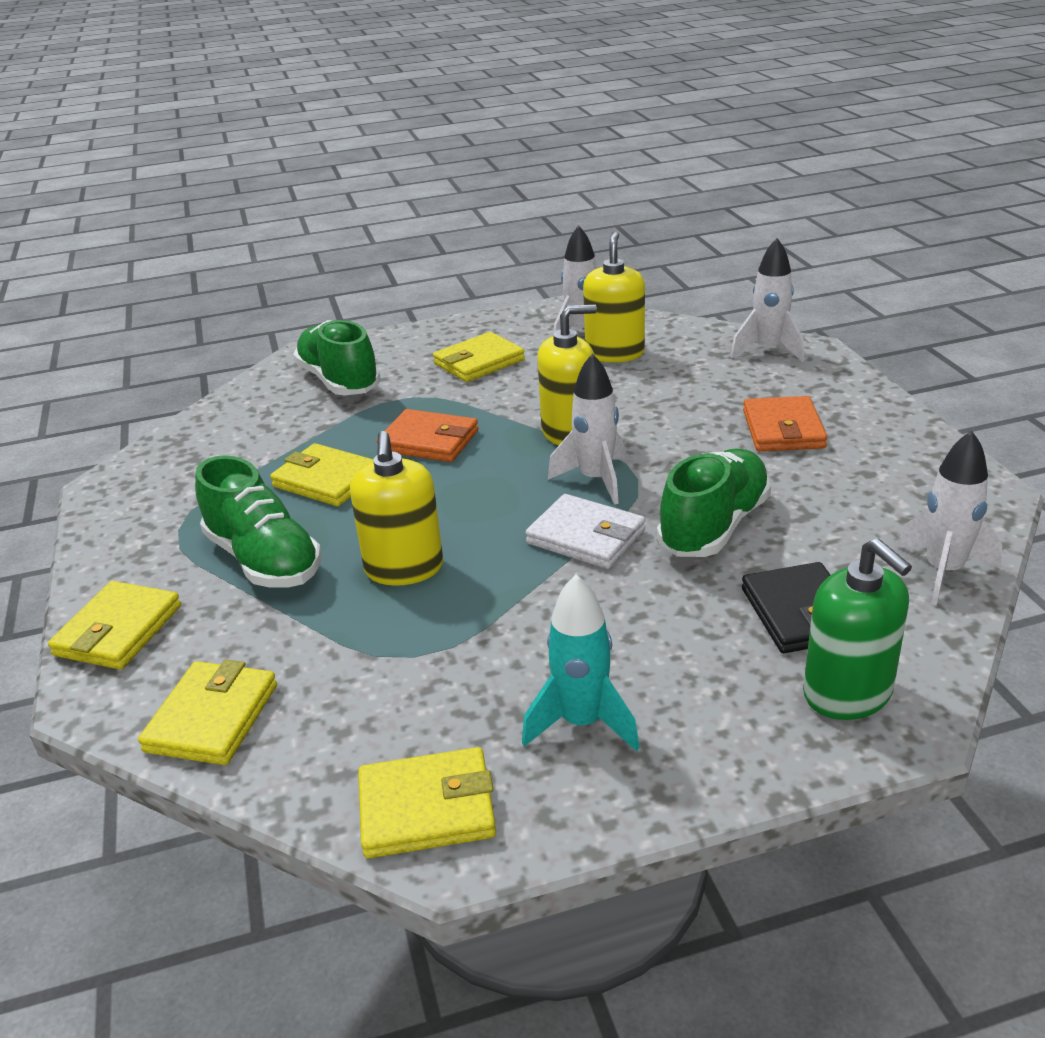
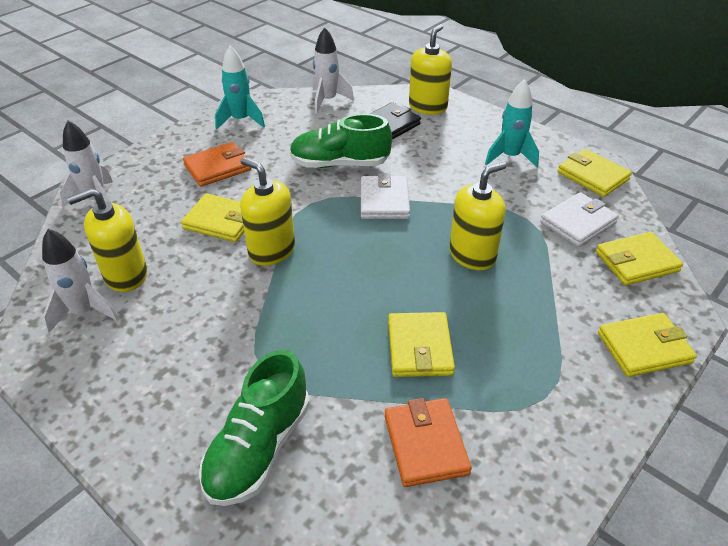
camera: 125 degrees left, 10 degrees up
(264, 560) = (525, 322): green shoe -> none
(346, 706) = (578, 222): none -> white wallet
(429, 441) = (328, 318): orange wallet -> orange wallet (425, 444)
(479, 362) = (173, 356): yellow wallet -> yellow wallet (221, 221)
(595, 480) = (324, 218): white rocket -> none
(848, 693) = (428, 107): green soap dispenser -> yellow soap dispenser
(914, 470) = (241, 120): none -> turquoise rocket

